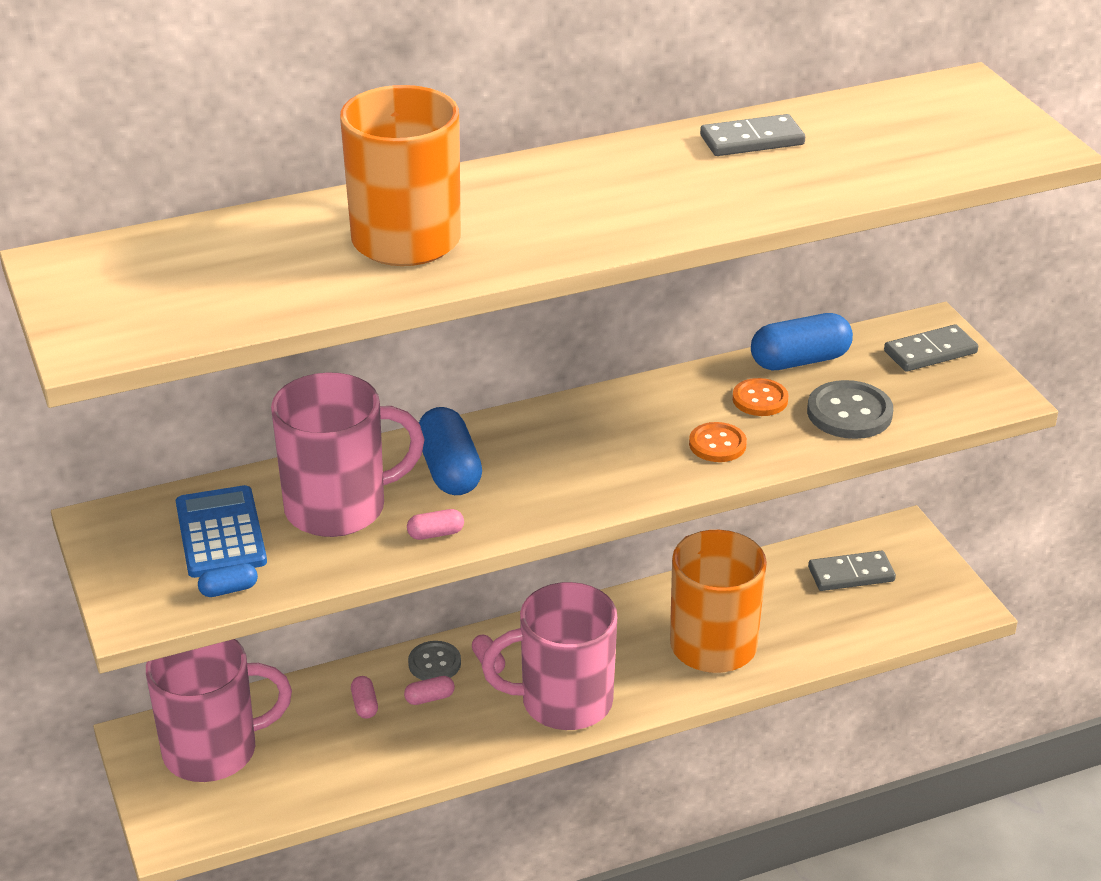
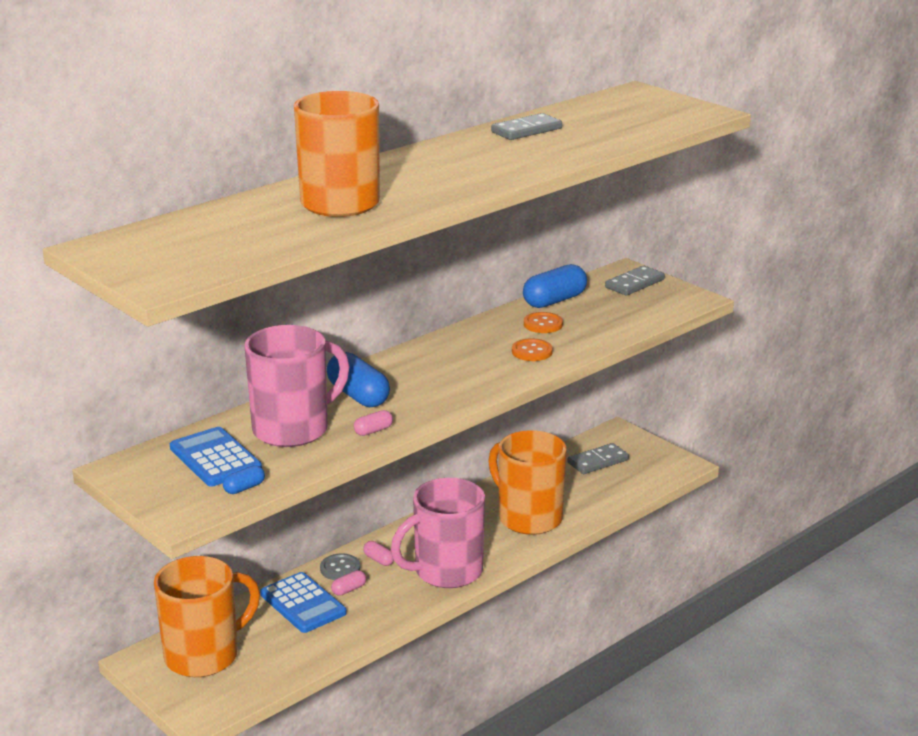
camera: 20 degrees left, 10 degrees down
(213, 750) = (204, 655): pink mug -> orange mug
(364, 705) = (303, 603): pink capsule -> blue calculator
(849, 413) = (606, 322): grey button -> none

